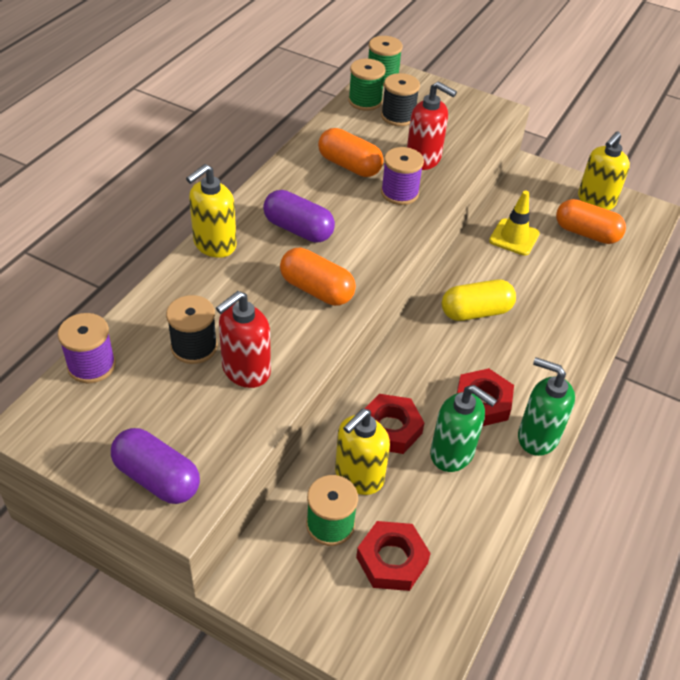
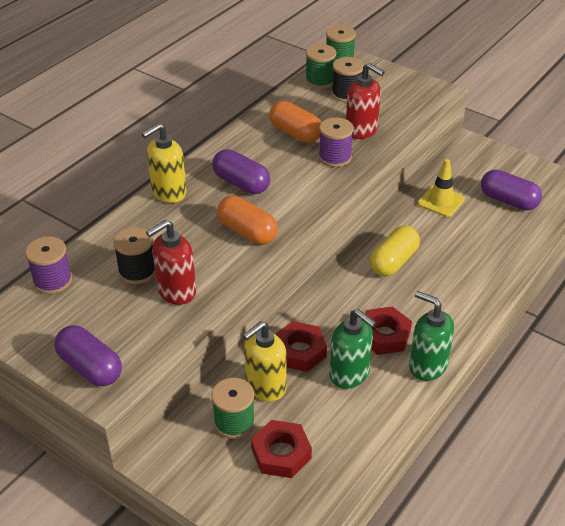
camera: 10 degrees right, 5 degrees down
(476, 312) = (393, 261): yellow capsule -> yellow capsule turned 45 degrees counterclockwise
(586, 233) = (508, 201): orange capsule -> purple capsule
(595, 201) = (523, 173): yellow soap dispenser -> none

